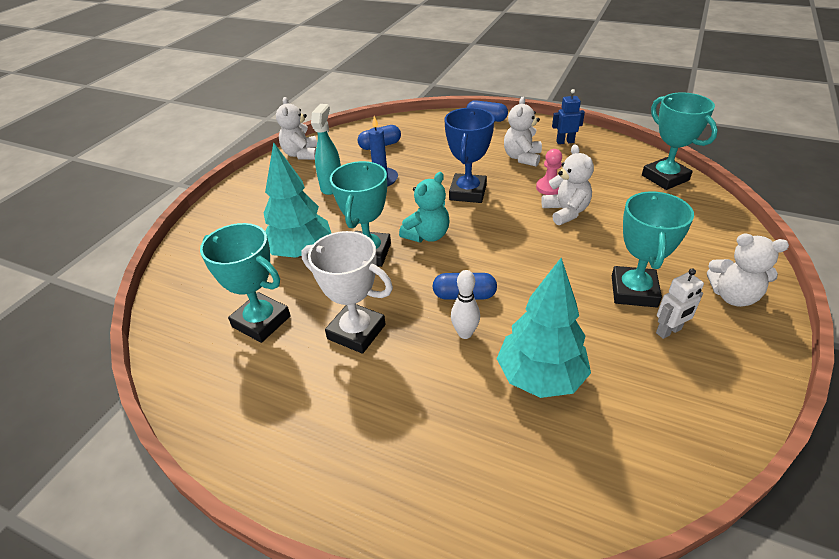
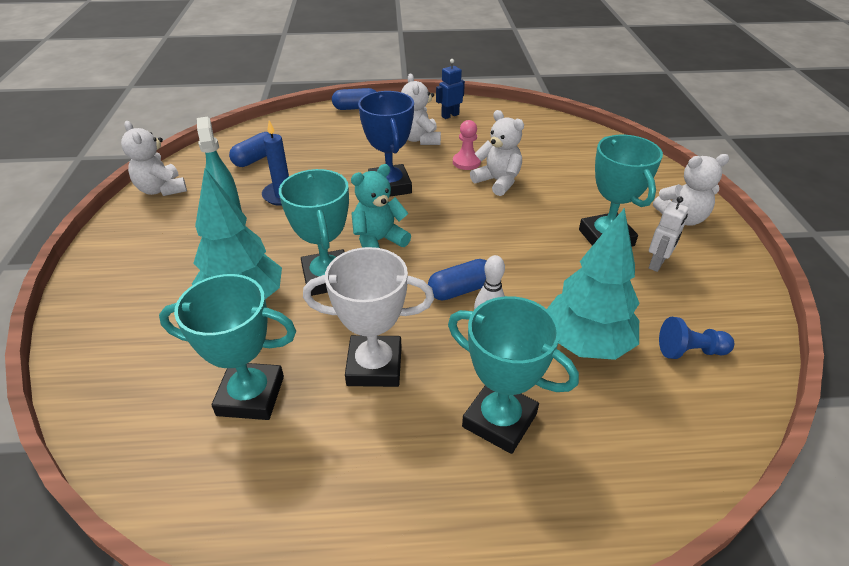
camera: 30 degrees left, 0 degrees up
(427, 235) = (379, 241): turquoise teddy bear -> turquoise teddy bear turned 135 degrees counterclockwise
(638, 422) = (690, 351): none -> blue pawn
(665, 178) = (560, 130): turquoise trophy -> turquoise trophy (499, 420)

